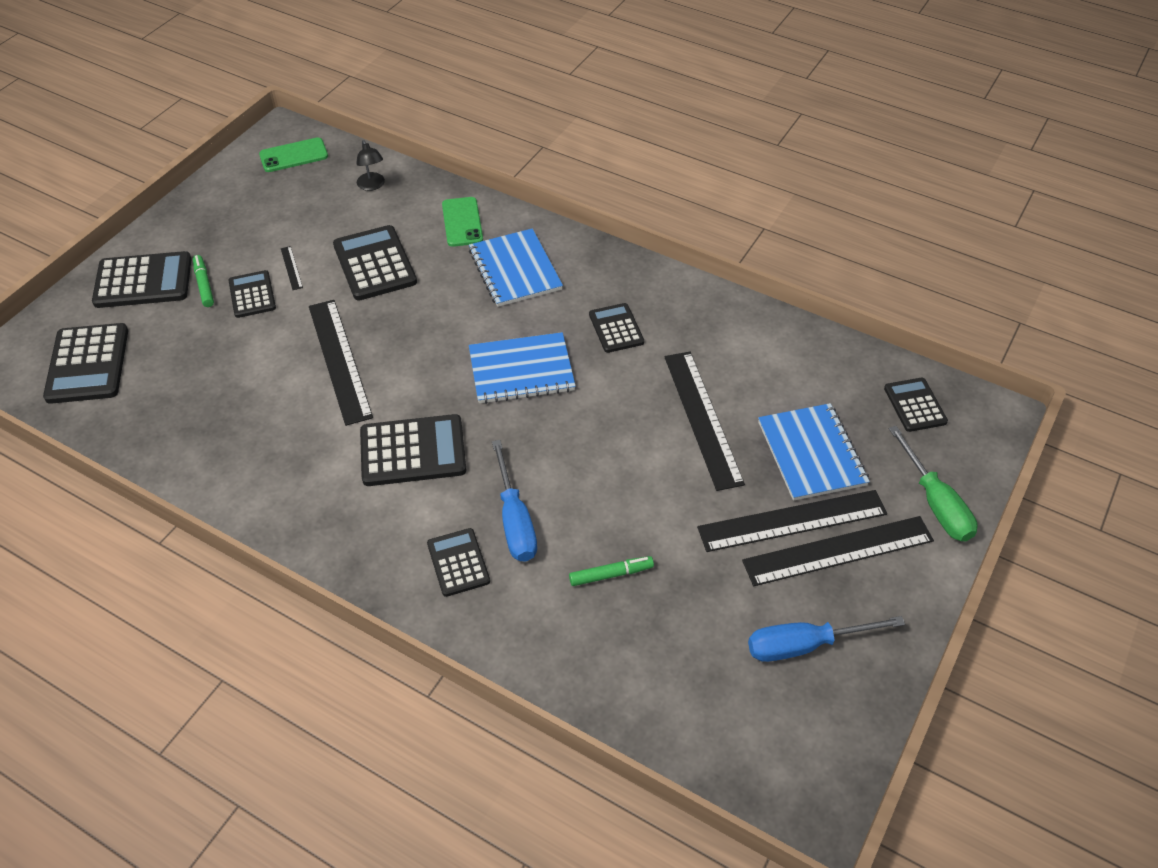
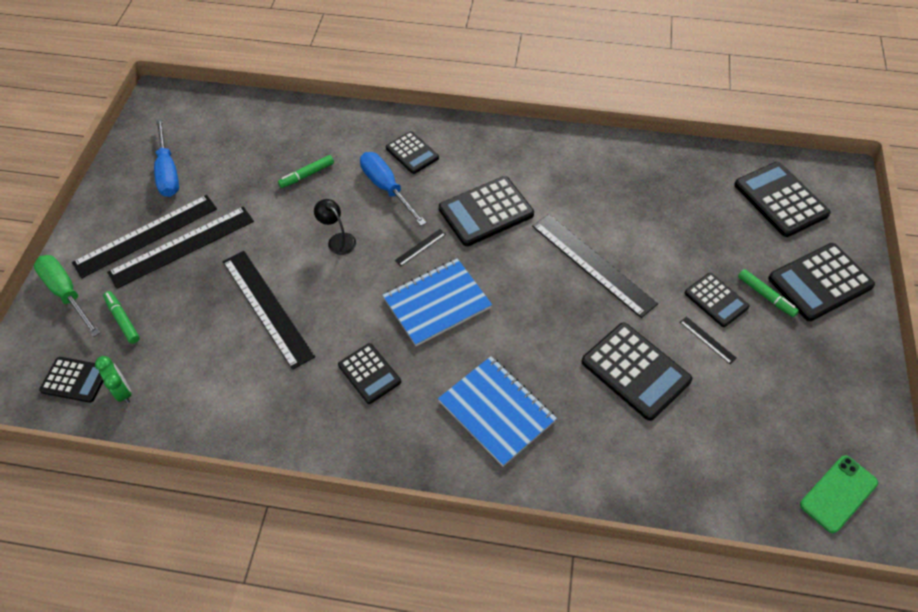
camera: 160 degrees right, 5 degrees up
(372, 185) = (716, 477): black lamp -> black lamp (338, 240)
(462, 222) = (585, 457): green phone -> none
(510, 433) = (420, 247): none -> black ruler
(805, 645) = (168, 171): blue screwdriver -> blue screwdriver turned 105 degrees clockwise
(811, 453) = (170, 304): blue notebook -> none
(863, 380) = (123, 392): none -> green clock
(866, 452) = (123, 320): none -> green marker
(914, 405) = (75, 380): black calculator -> black calculator turned 45 degrees counterclockwise

